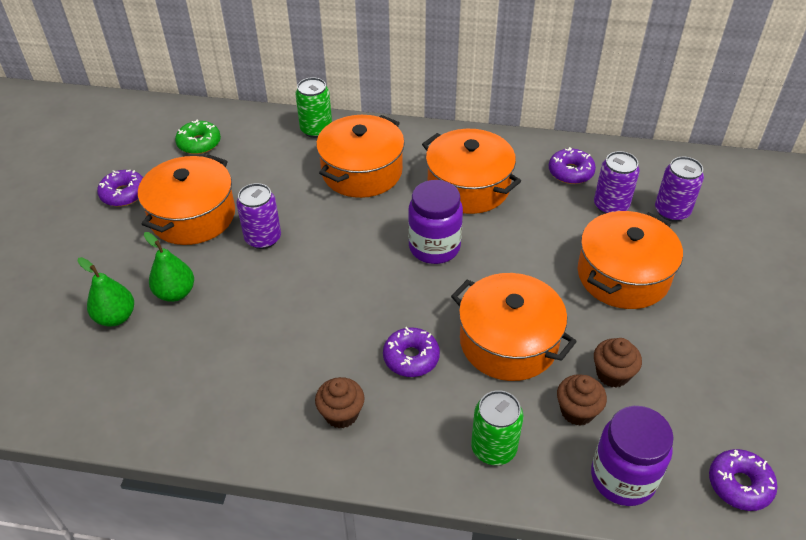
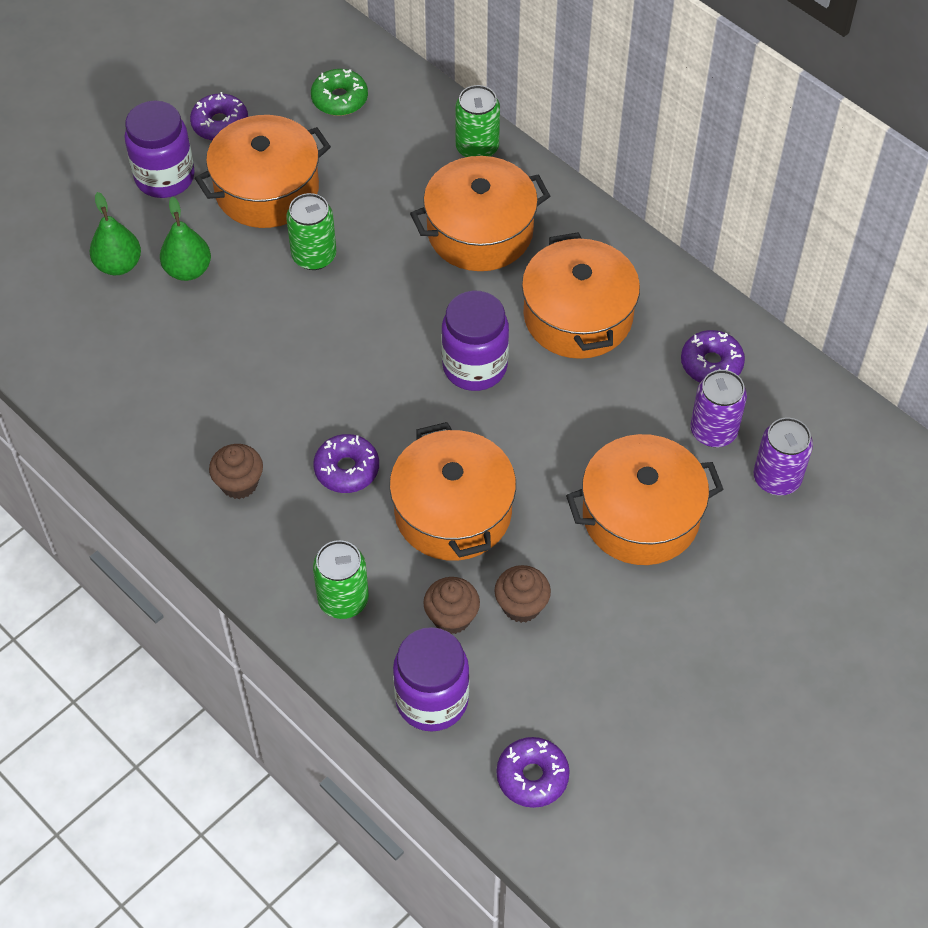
camera: 35 degrees right, 10 degrees up
(107, 244) = (165, 177): none -> purple jar
(263, 238) = (314, 256): purple can -> green can

